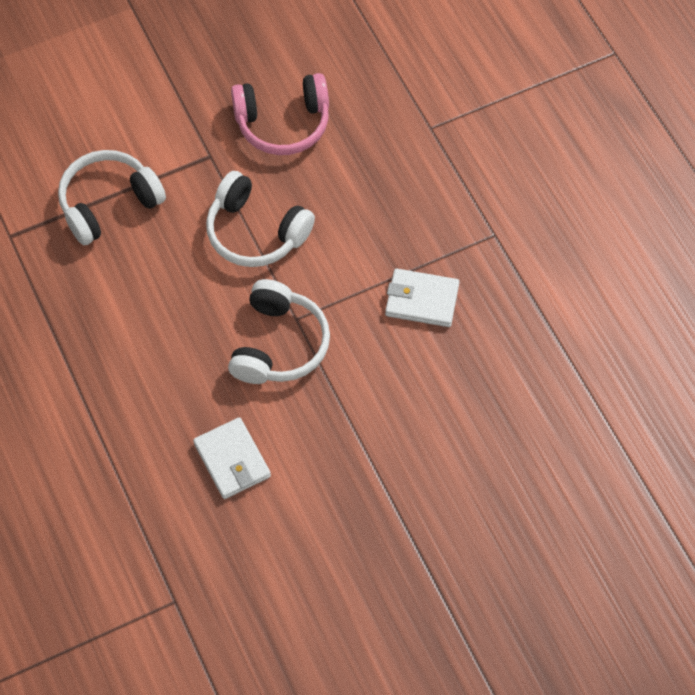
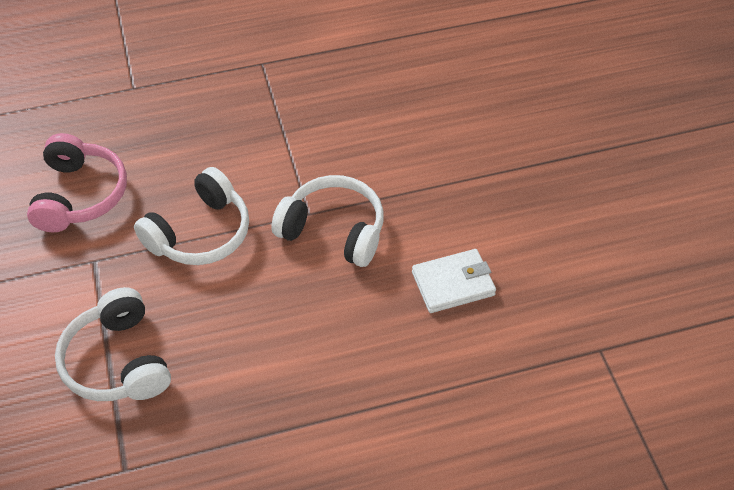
camera: 80 degrees left, 10 degrees down
(422, 300) = (314, 120): white wallet -> none

